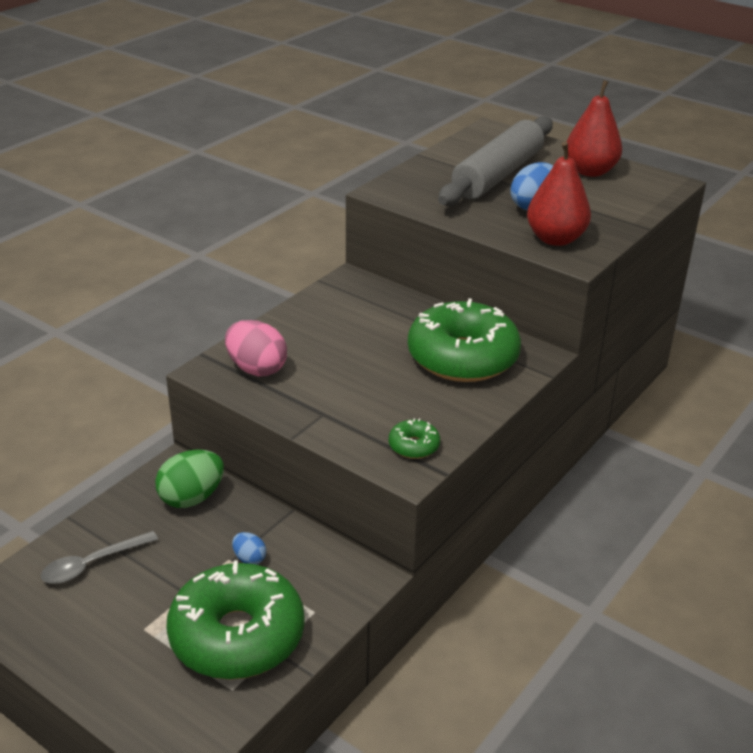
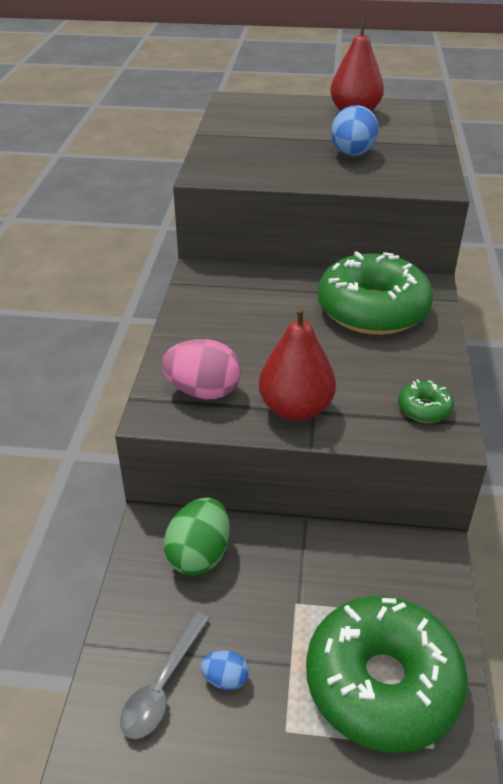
camera: 30 degrees left, 5 degrees up
(249, 558) = (315, 592): blue egg -> blue egg (225, 679)
(498, 175) = (287, 134): grey rolling pin -> none
(555, 239) = (400, 173): red pear -> red pear (295, 409)

